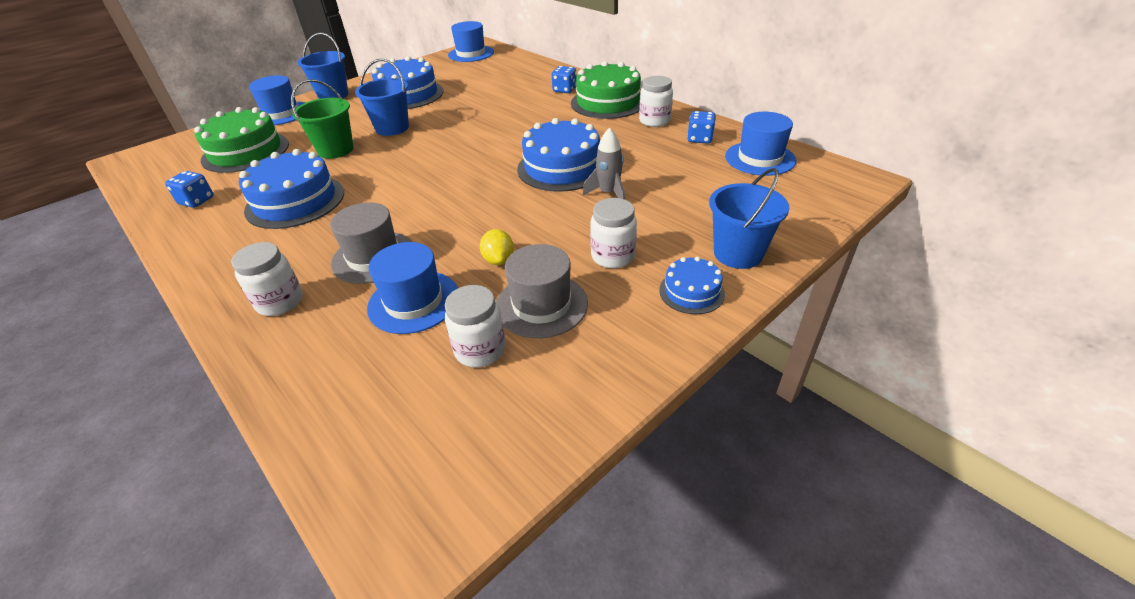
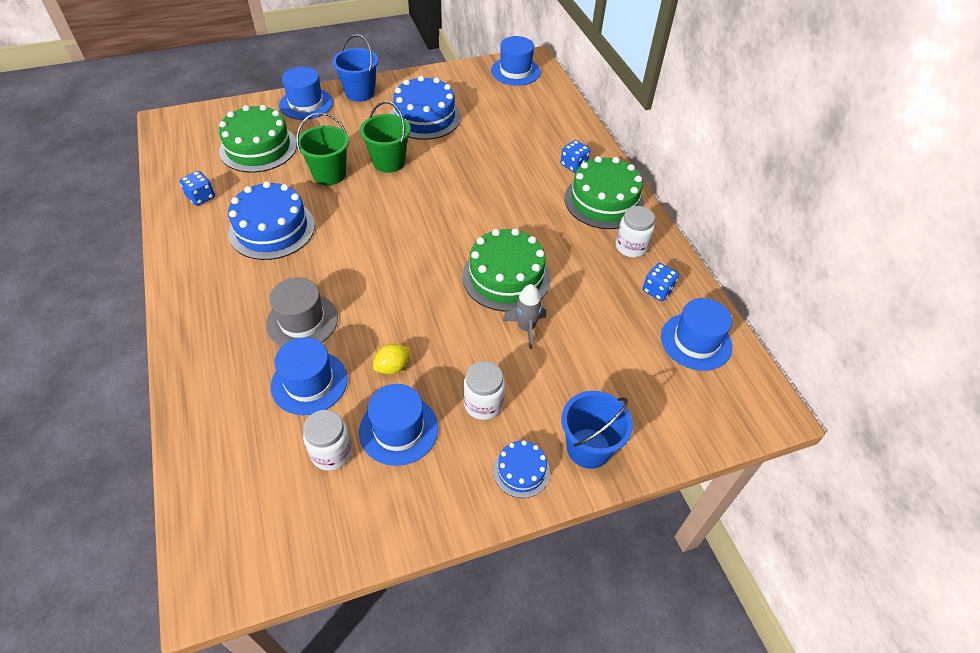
camera: 20 degrees right, 10 degrees up
(280, 302) = (218, 339): white jar -> none
(392, 128) = (389, 162): blue bucket -> green bucket
(499, 260) = (393, 367): yellow lemon -> yellow lemon turned 45 degrees clockwise
(541, 305) = (398, 430): grey hat -> blue hat
(562, 167) = (506, 277): blue cake -> green cake

